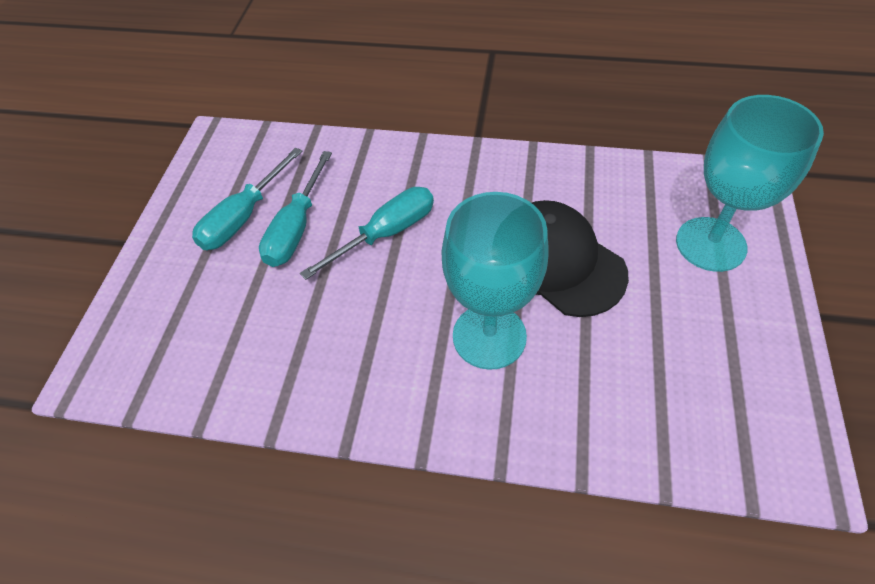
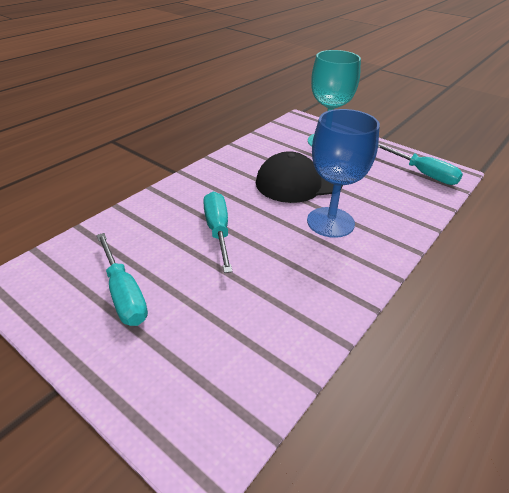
camera: 65 degrees left, 15 degrees down
(296, 228) = (168, 269): turquoise screwdriver -> turquoise screwdriver (423, 174)
(489, 336) = (330, 222): turquoise goblet -> blue goblet

